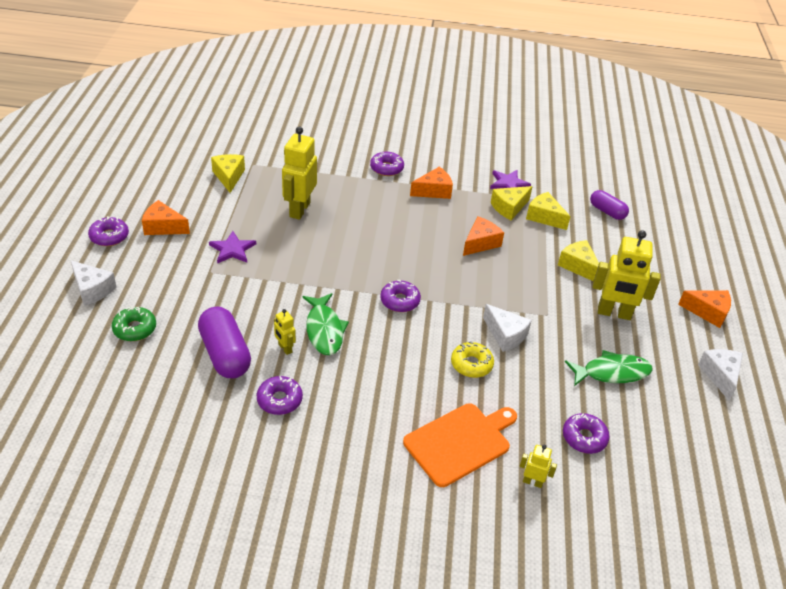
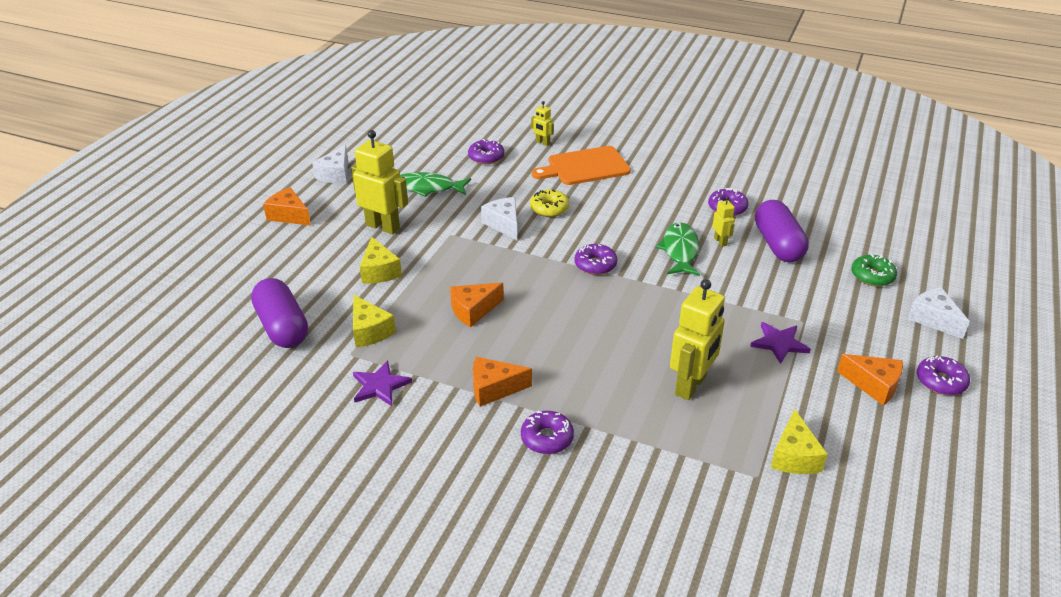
camera: 160 degrees left, 5 degrees down
(509, 208) = (406, 350): yellow cheese -> none
(607, 211) = (282, 327): purple capsule -> purple capsule, size x1.65

